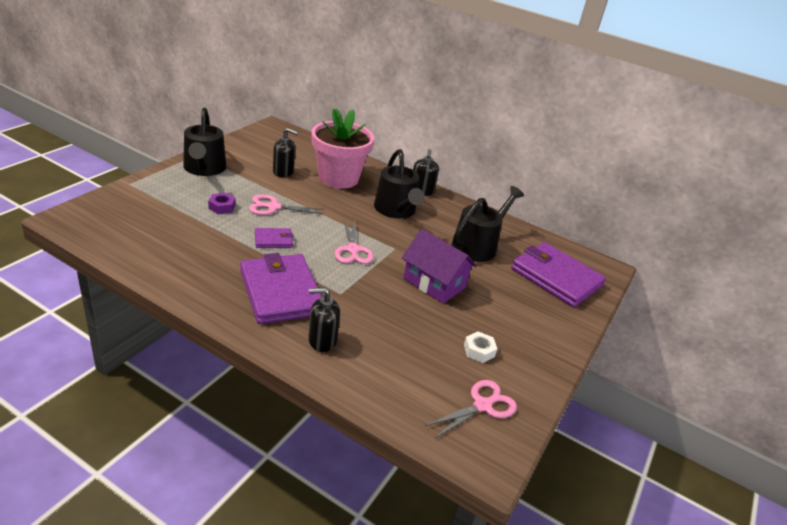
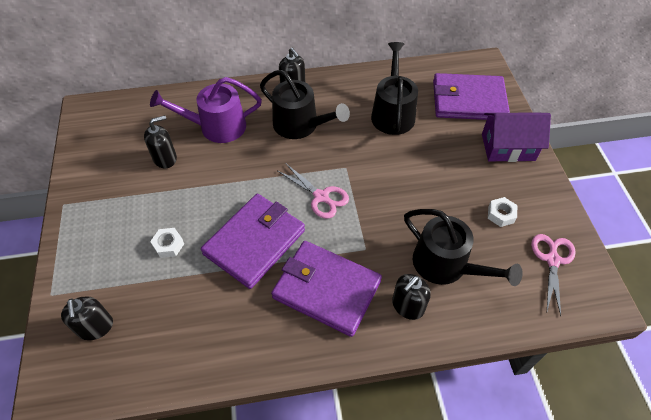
camera: 35 degrees left, 20 degrees up
(127, 211) = (95, 327): none -> black soap dispenser
(204, 168) = (93, 214): black watering can -> black watering can (446, 265)
(222, 207) = (168, 245): purple nut -> white nut
(273, 207) = (209, 206): pink scissors -> none
(273, 240) = (255, 242): purple wallet -> purple wallet, size x2.15
(338, 178) = (217, 127): pink flower pot -> purple watering can
(434, 283) = (409, 177): purple house -> purple house (508, 147)

